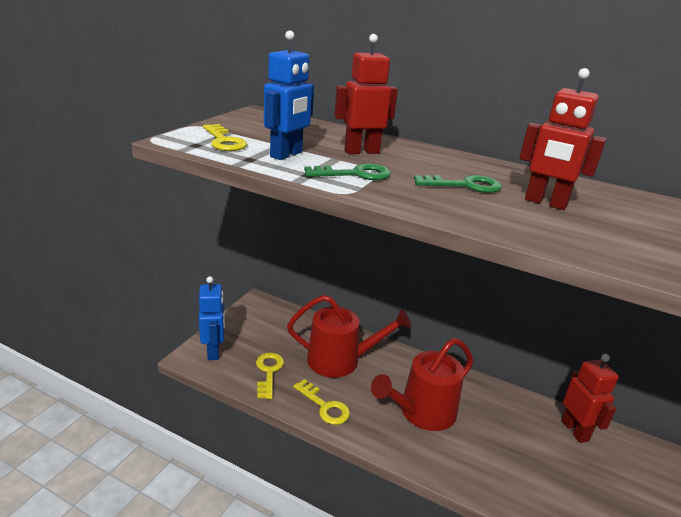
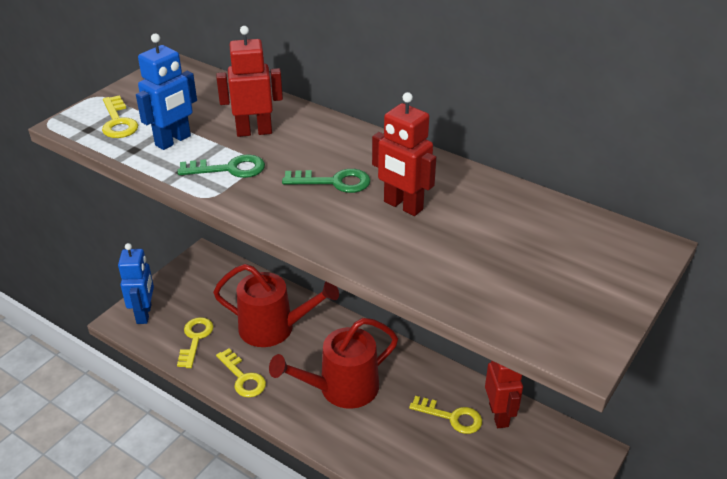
camera: 10 degrees right, 10 degrees up
(534, 434) = (452, 417): none -> yellow key

